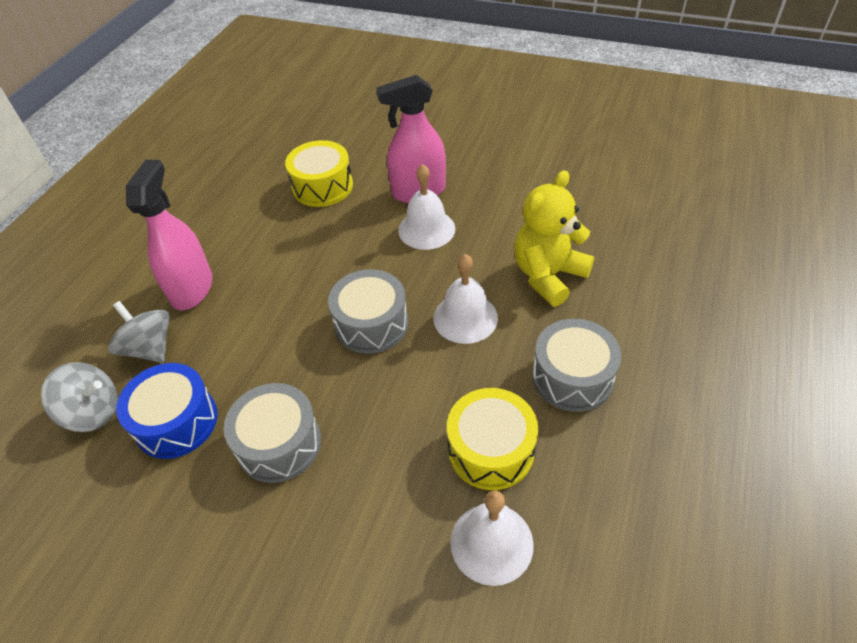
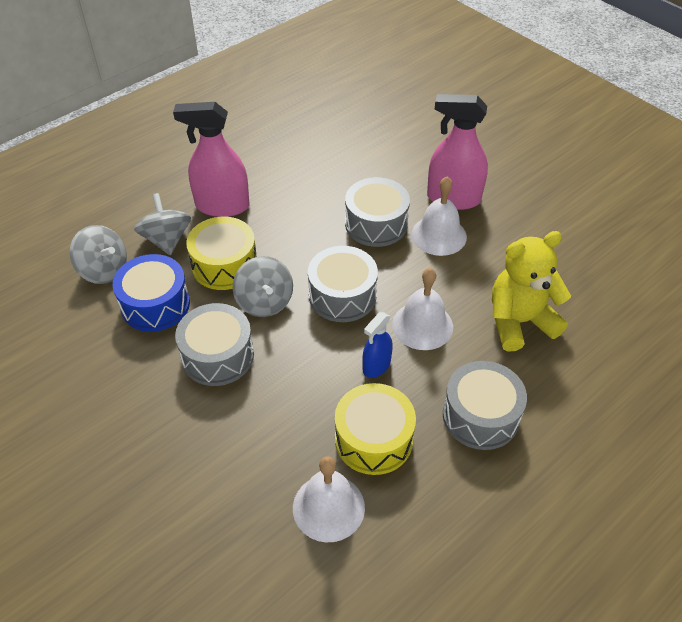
camera: 25 degrees right, 0 degrees up
(192, 288) = (222, 206): pink spray bottle -> pink spray bottle turned 120 degrees counterclockwise
(296, 365) = (264, 302): none -> grey spinning top
(322, 186) = (374, 161): yellow drum -> yellow drum (224, 265)
(361, 243) = (376, 224): none -> grey drum
(447, 376) = (376, 366): none -> blue spray bottle

